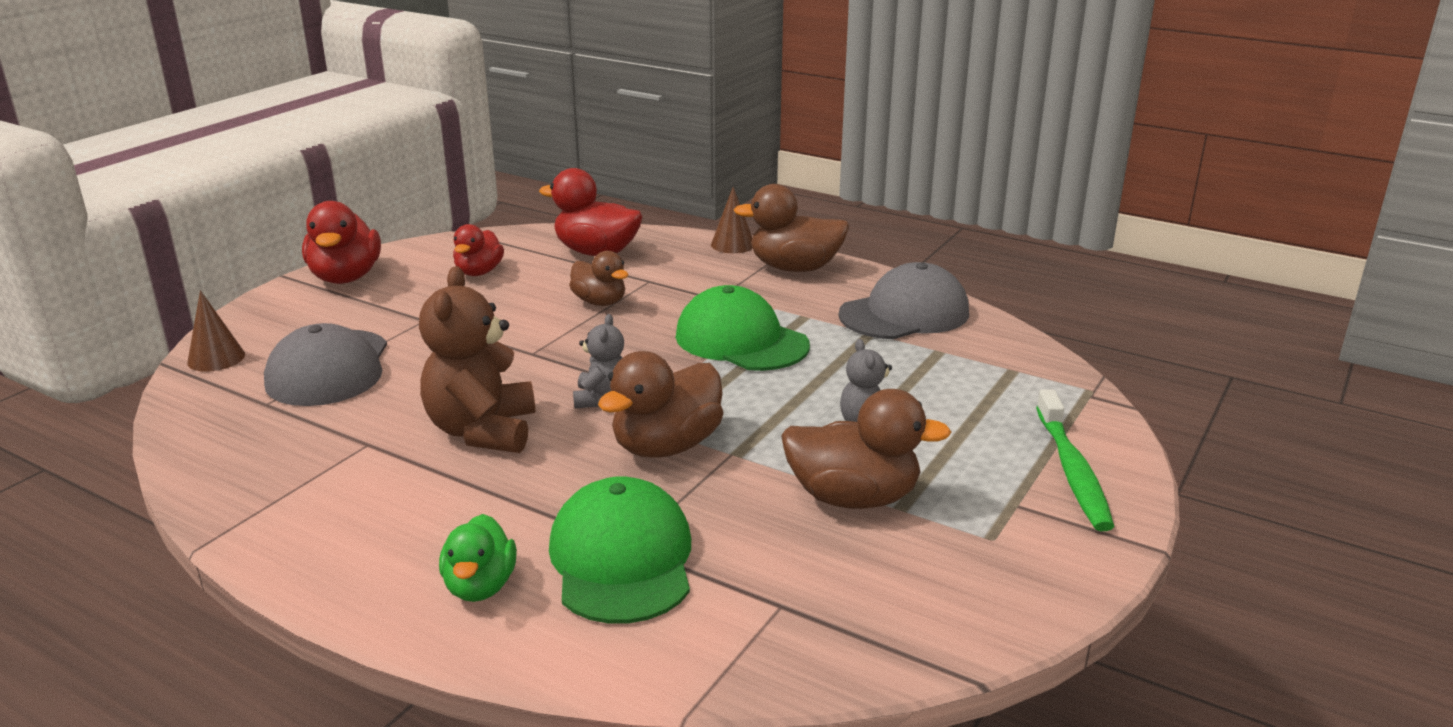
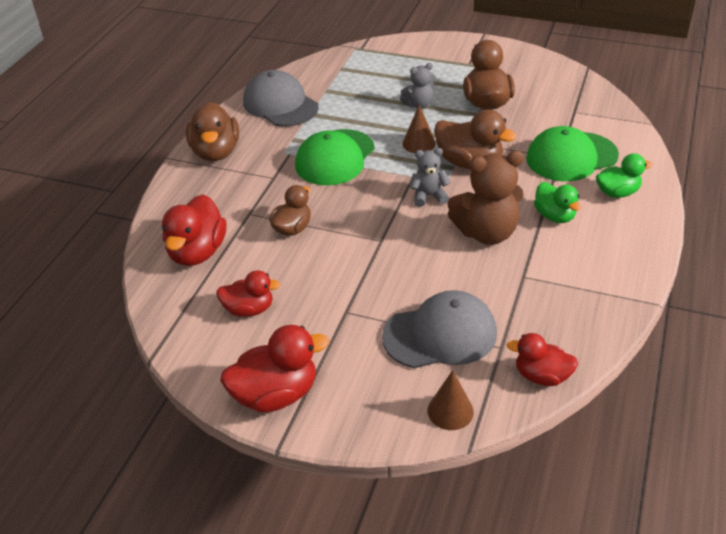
camera: 100 degrees left, 15 degrees up
(191, 421) = (542, 376): none -> red duck
(471, 500) = (554, 216): none -> green duck
(733, 244) = (173, 186): brown cone -> brown cone (419, 143)
(1072, 470) = (434, 51): green toothbrush -> none

